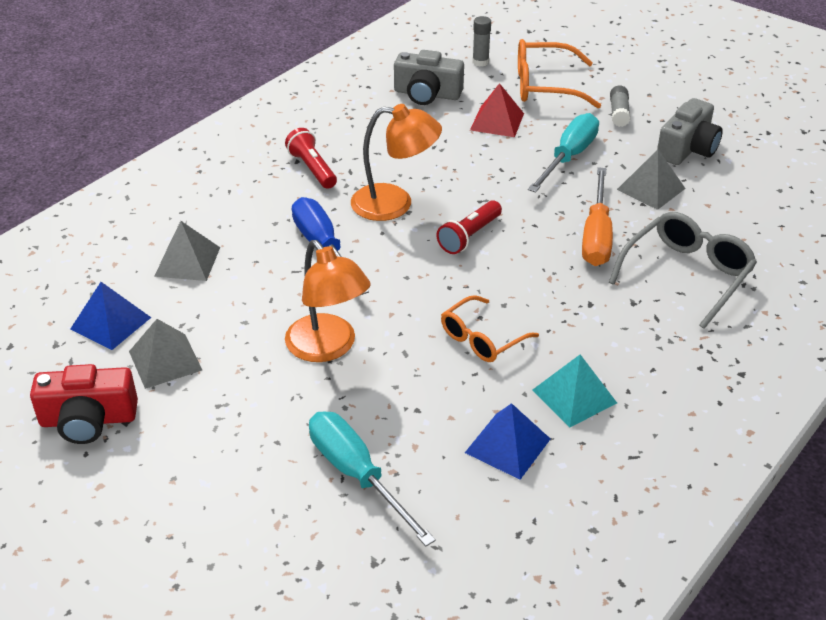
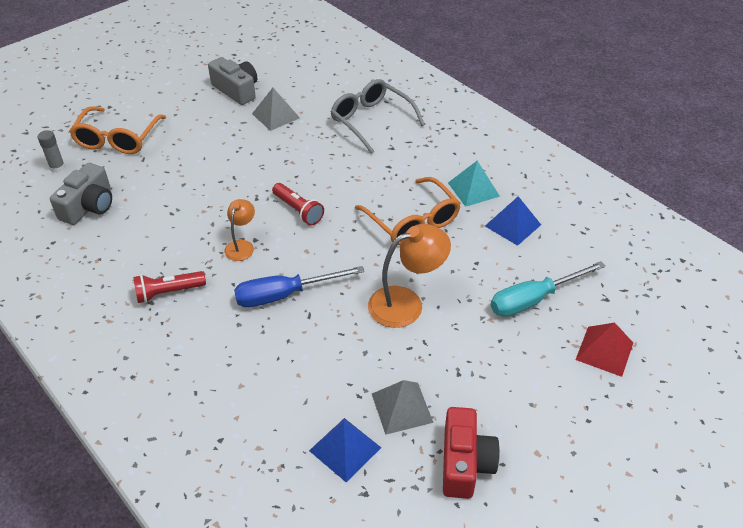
camera: 80 degrees left, 5 degrees up
(187, 261) = (273, 389): grey pyramid -> none
(395, 204) = (241, 246): orange lamp -> orange lamp, size x0.58
(482, 339) = (412, 221): orange glasses -> orange glasses, size x1.53
(497, 121) = (154, 172): red pyramid -> red pyramid (604, 351)
(568, 157) = (221, 145): turquoise screwdriver -> none
(596, 236) = (319, 150): orange screwdriver -> none
(619, 113) = (176, 110): grey glue stick -> none

